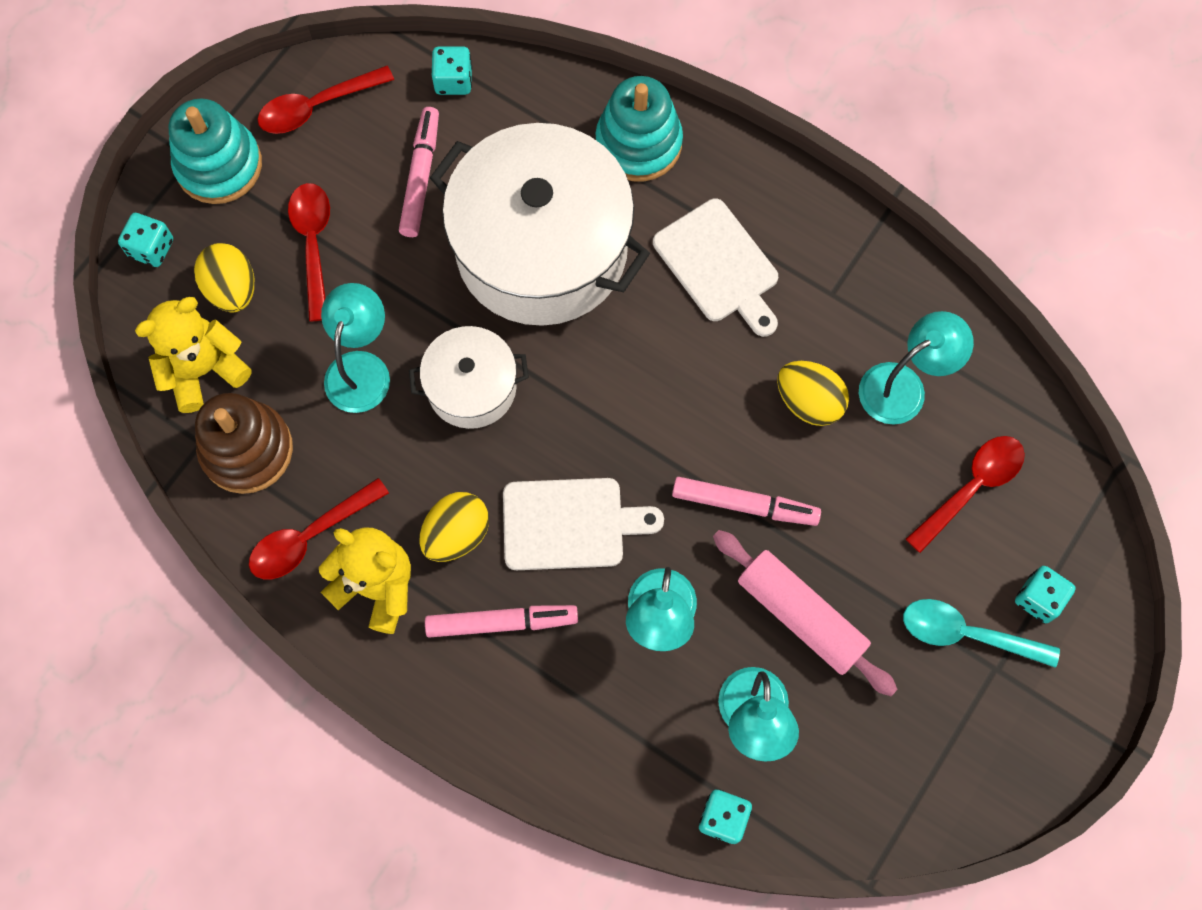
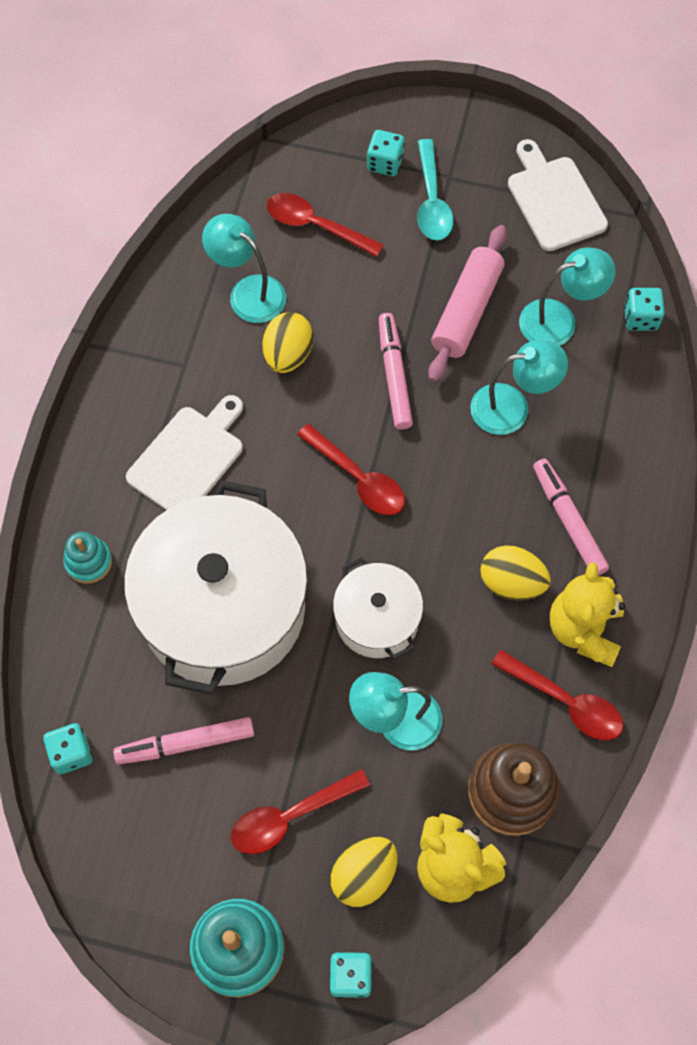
camera: 110 degrees left, 5 degrees down
(317, 107) = (141, 876): red spoon -> red spoon (358, 478)
(570, 524) = (465, 497): white cutting board -> white cutting board (554, 200)
(638, 143) = (88, 562): turquoise stacking toy -> turquoise stacking toy, size x0.56

